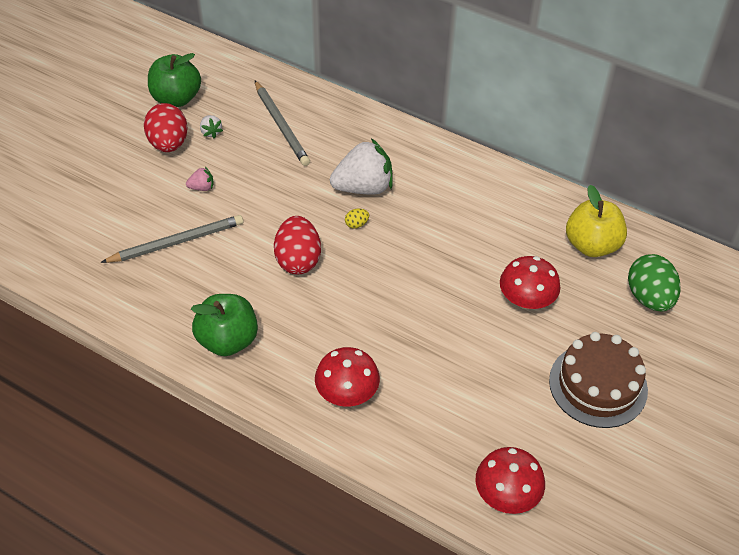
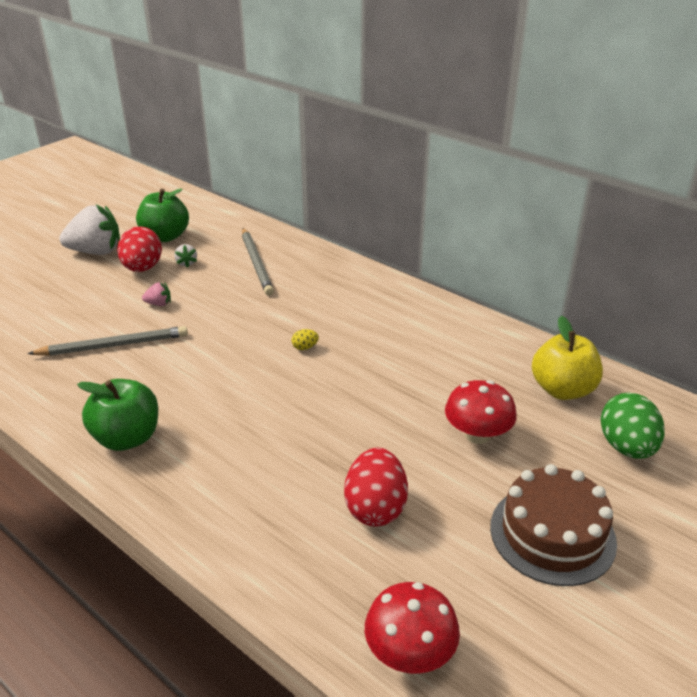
camera: 10 degrees right, 15 degrees down
(298, 260) = (232, 372): red egg -> red egg (375, 508)
(347, 393) = (241, 506): red mushroom -> none
(363, 187) = (322, 317): white strawberry -> white strawberry (96, 252)

